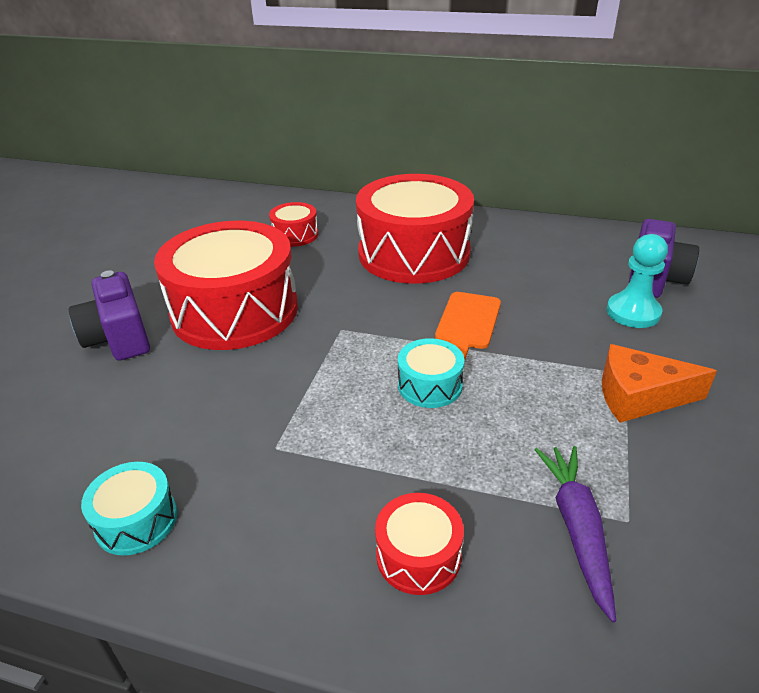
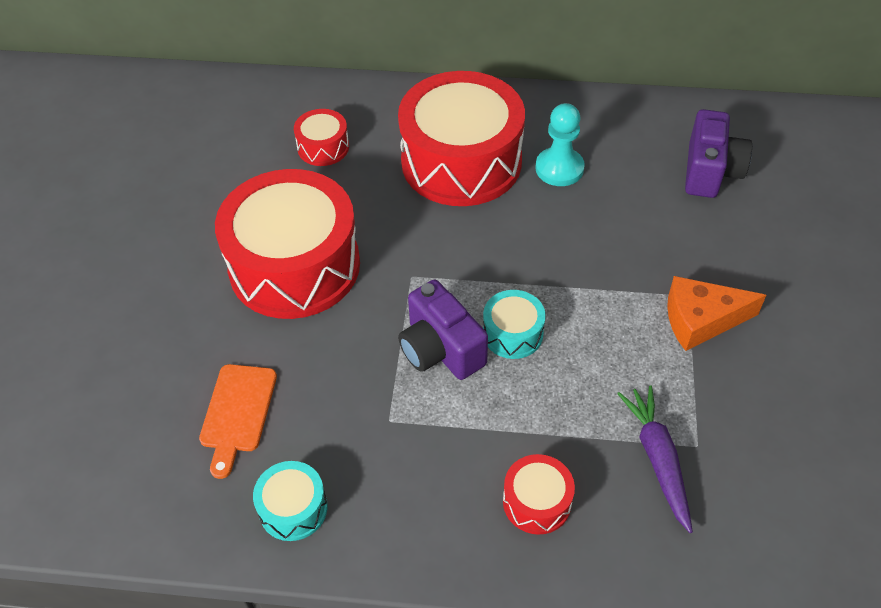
camera: 10 degrees left, 15 degrees up
(119, 338) = (186, 317): purple camera -> purple camera (440, 349)
(467, 323) = (534, 253): orange cutting board -> orange cutting board (237, 413)
(633, 312) = (691, 219): turquoise pawn -> turquoise pawn (559, 168)

